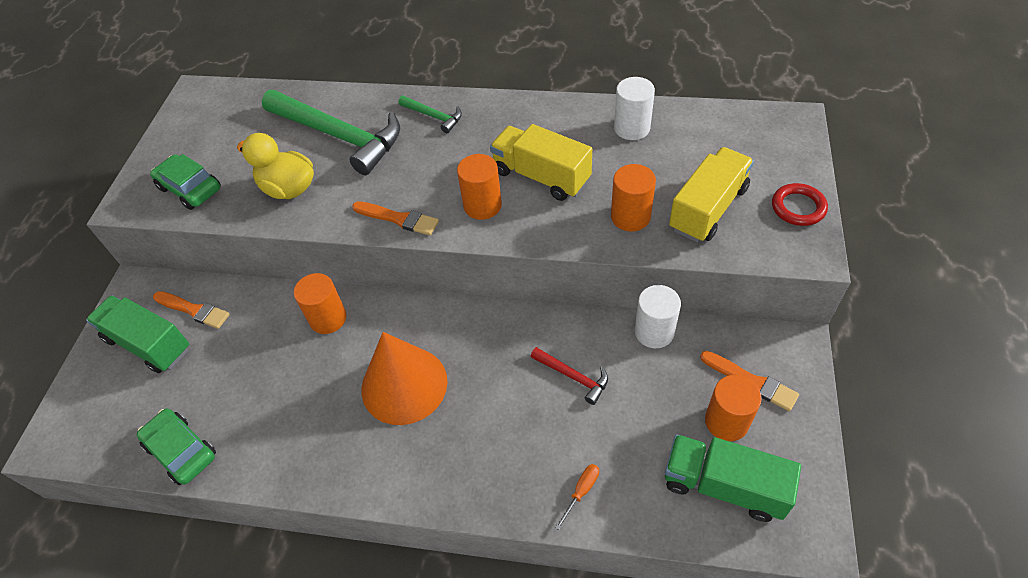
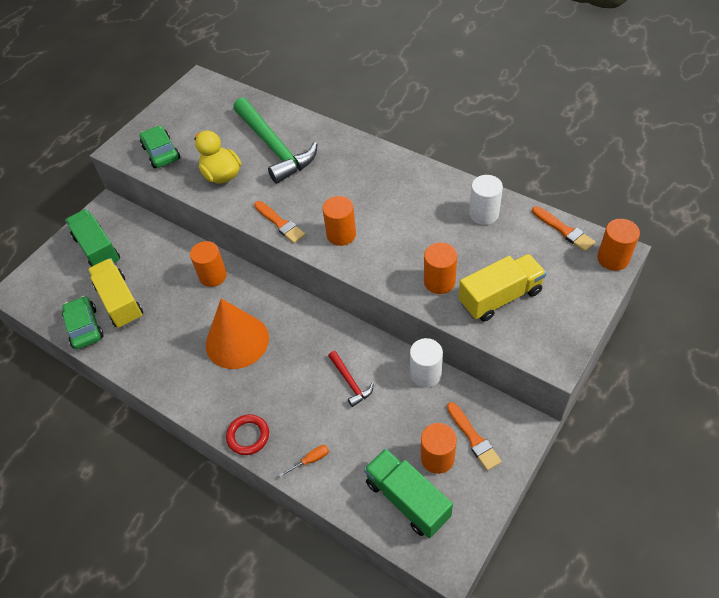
camera: 25 degrees right, 0 degrees up
(194, 310) = (134, 237): orange brush -> orange brush (564, 230)
(434, 116) = (346, 154): green hammer -> none
(541, 176) = (394, 227): yellow truck -> yellow truck (120, 302)
(796, 127) = (613, 258): none -> orange cylinder
(798, 207) = (569, 322): red ring -> red ring (248, 436)

